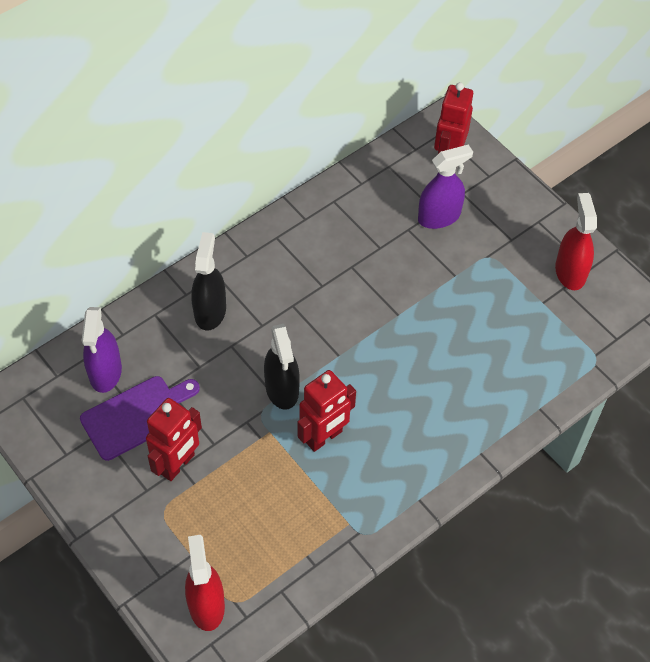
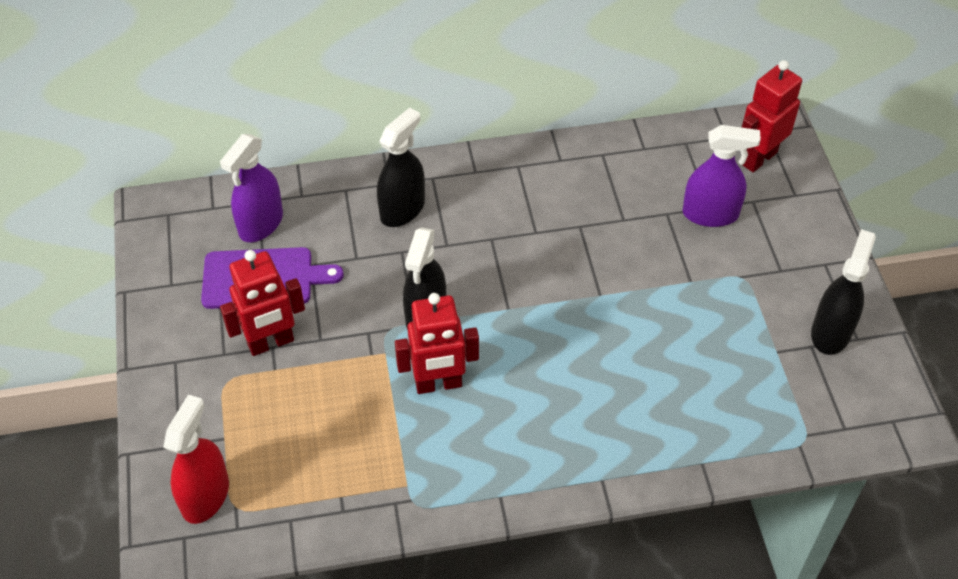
camera: 30 degrees right, 5 degrees down
(570, 272) = (831, 332): red spray bottle -> black spray bottle

